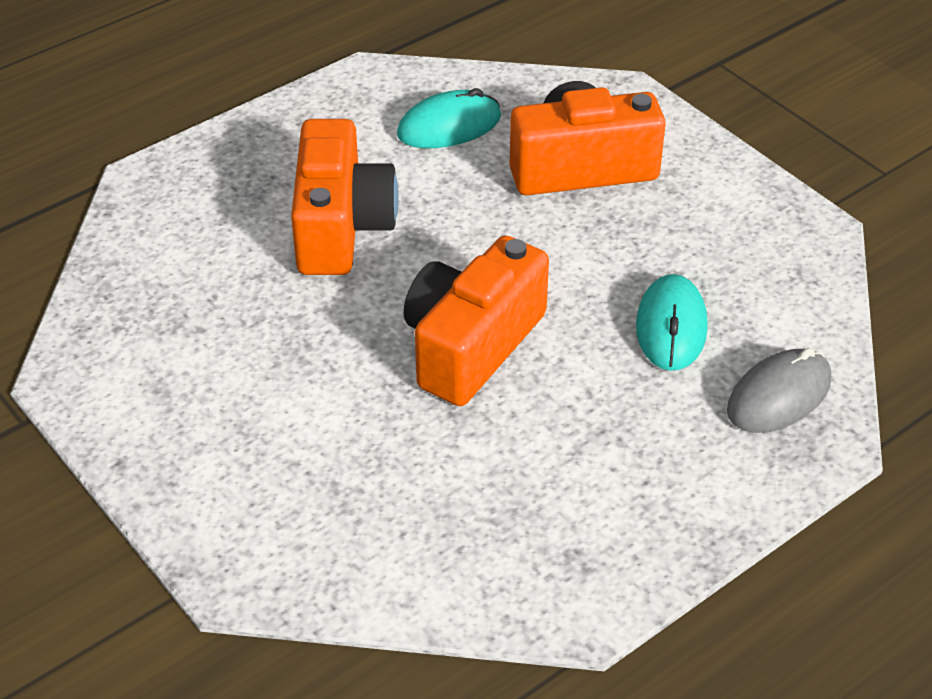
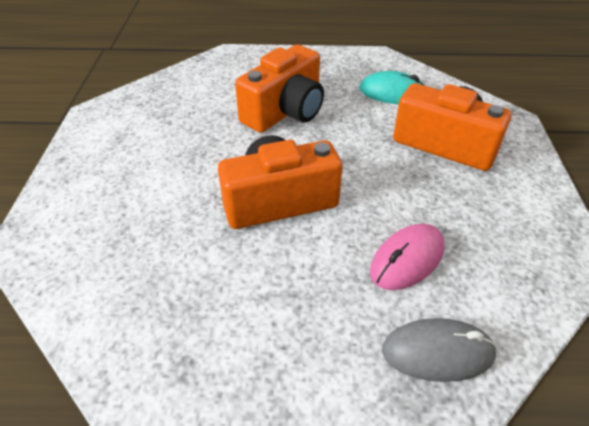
camera: 40 degrees right, 0 degrees up
(671, 327) = (407, 259): turquoise mouse -> pink mouse

